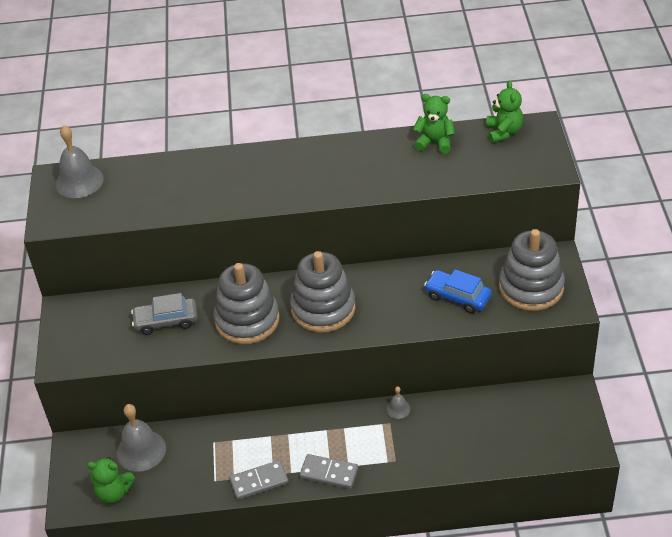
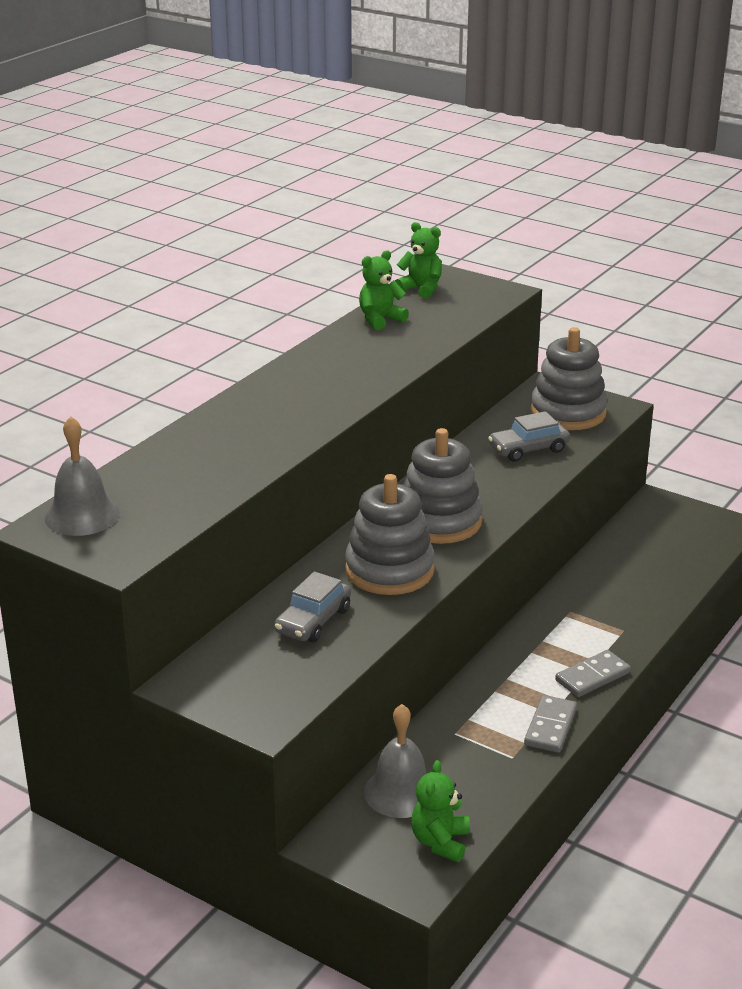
camera: 55 degrees left, 15 degrees down
(114, 492) = (440, 842): green teddy bear -> green teddy bear turned 150 degrees clockwise
(398, 409) = (558, 598): grey bell -> none
(458, 297) = (528, 449): blue car -> grey car

